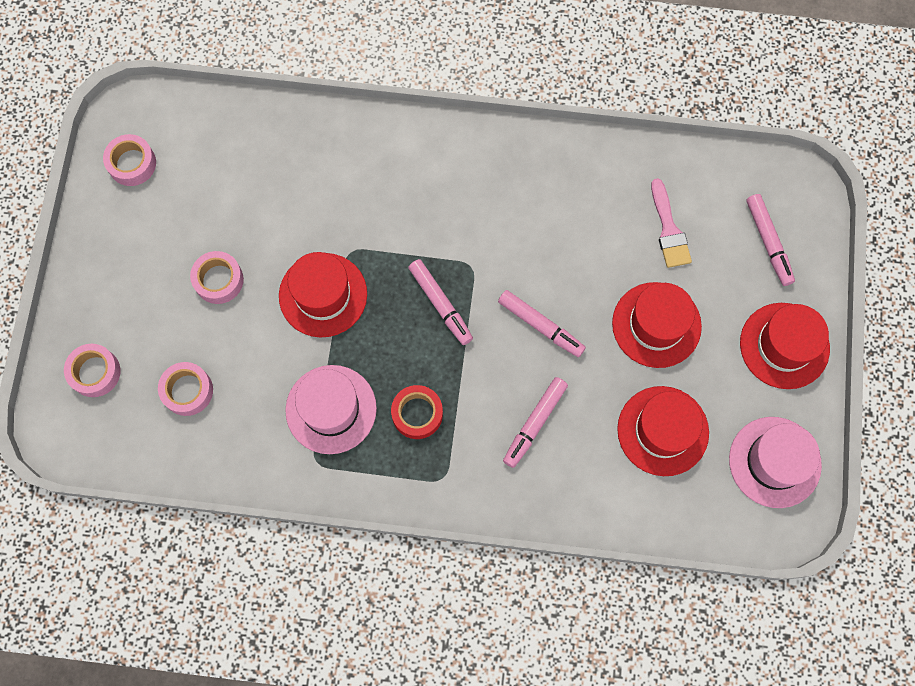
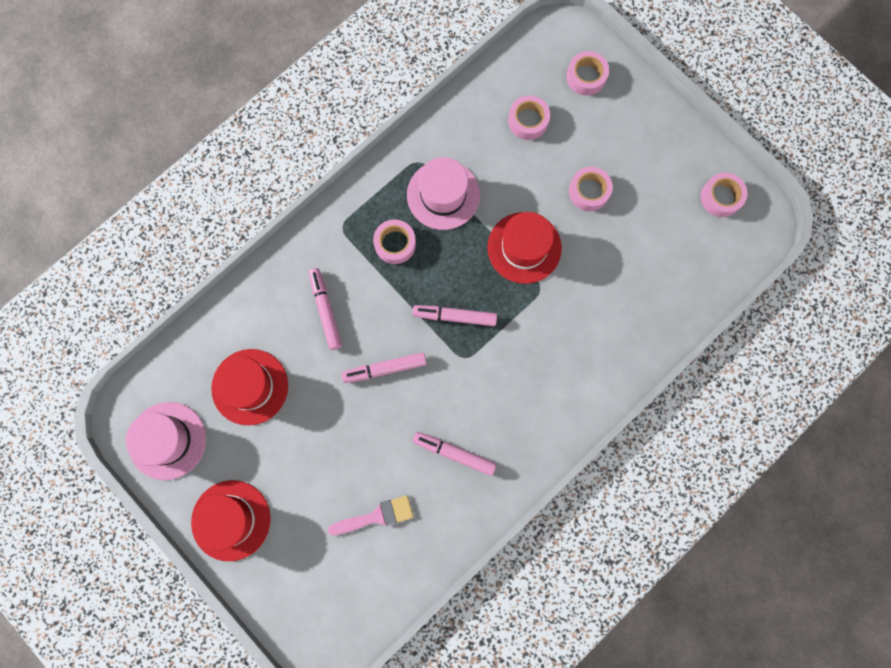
camera: 130 degrees right, 5 degrees up
(417, 414) = (395, 244): red tape -> pink tape
(656, 325) = (319, 446): red hat -> none
(669, 229) = (376, 516): pink brush -> pink brush turned 135 degrees clockwise
(768, 242) = (308, 579): pink marker -> pink marker (454, 453)

